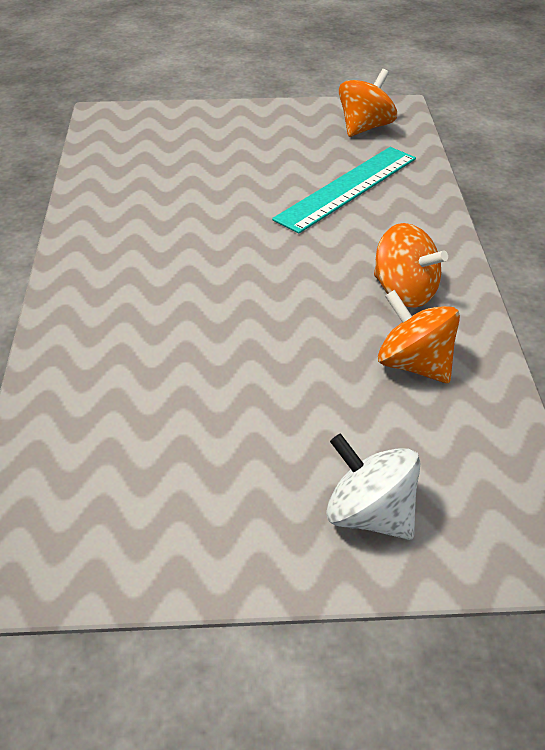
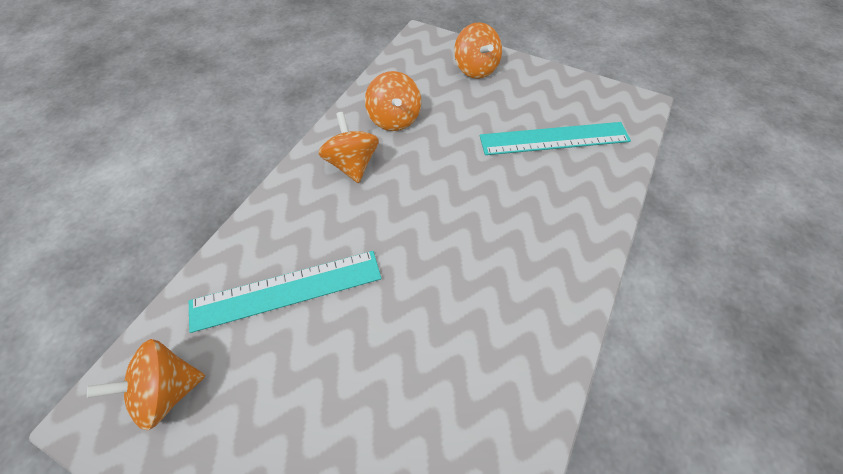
camera: 150 degrees left, 15 degrees up
(157, 432) = (554, 138): none -> turquoise ruler
(370, 515) = (475, 69): white spinning top -> orange spinning top

